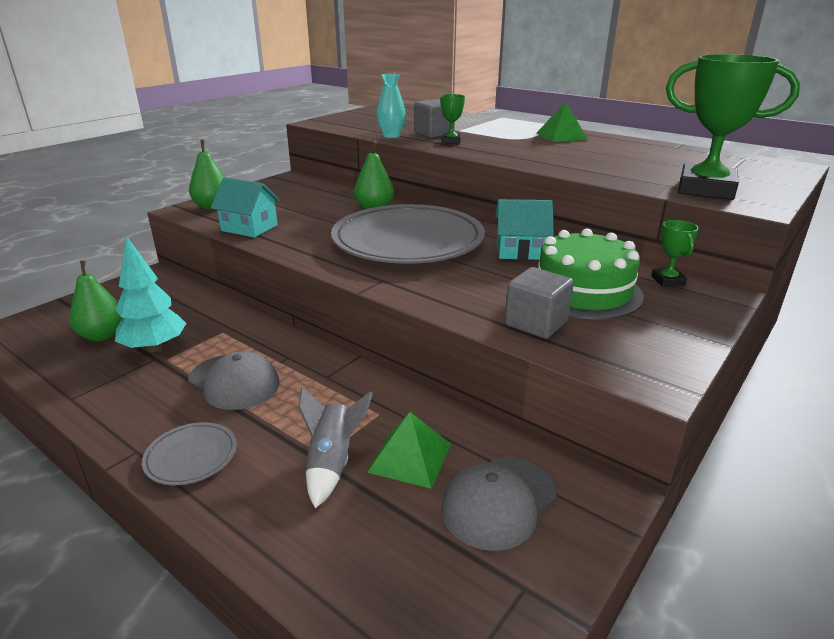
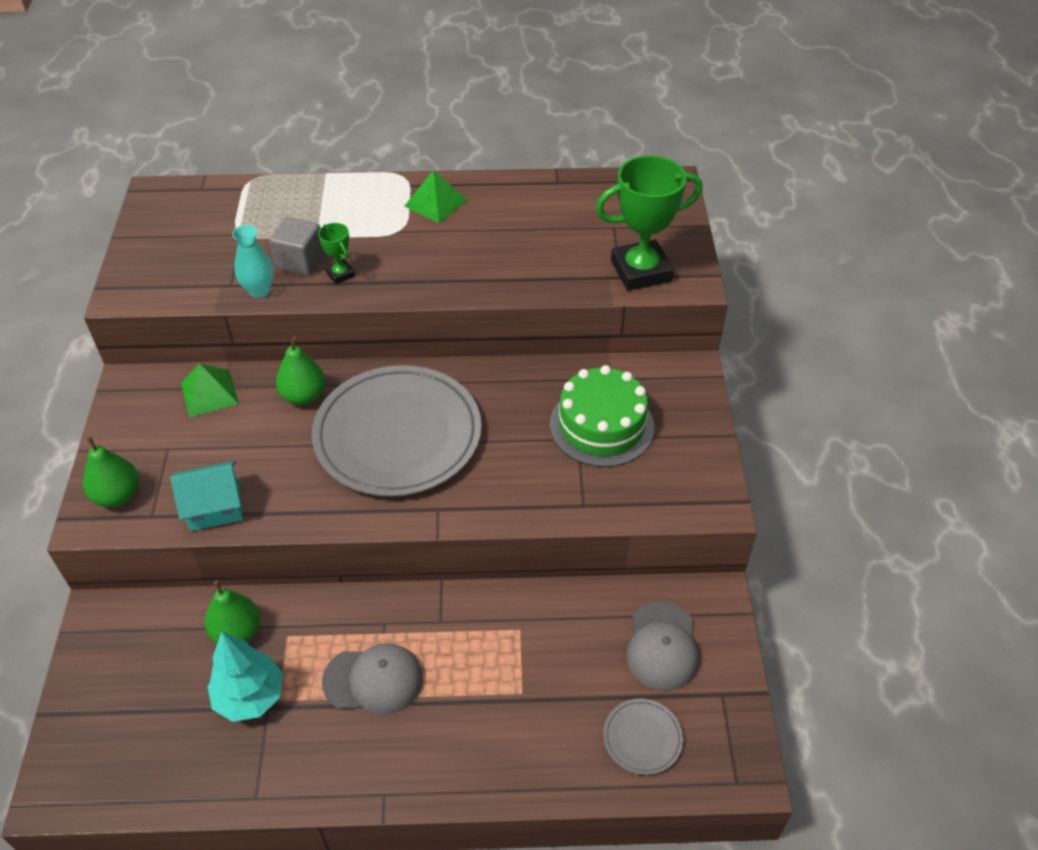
camera: 40 degrees left, 20 degrees up
(102, 335) = (174, 720): green pear -> green pear (237, 632)
(191, 456) = (432, 766): grey plate -> grey plate (642, 738)
(332, 463) = (534, 695): grey rocket -> none
(410, 457) = (579, 652): green pyramid -> green pyramid (209, 393)
(520, 251) = (508, 394): turquoise house -> none
(536, 323) = (602, 489): grey cube -> none
(668, 281) = (647, 373): green trophy -> none

